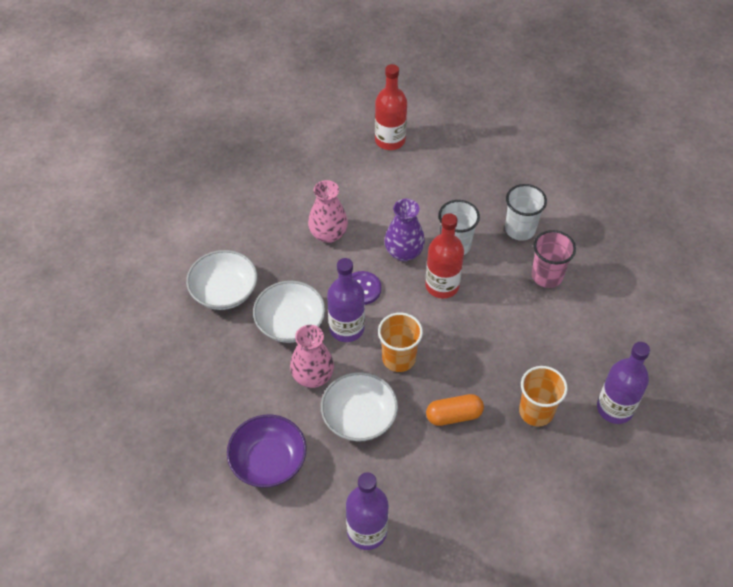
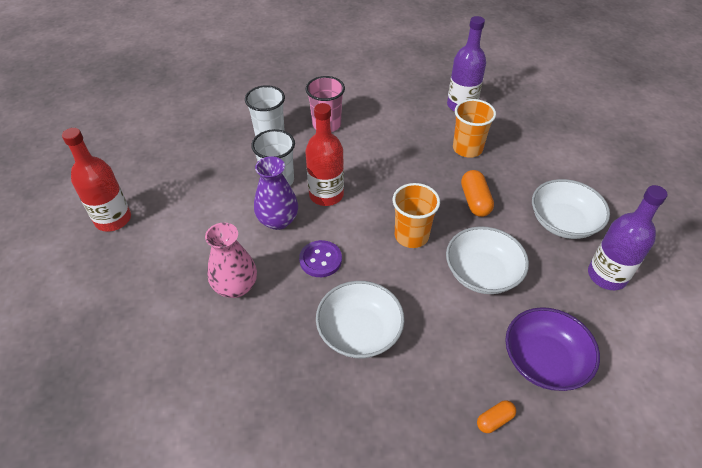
camera: 85 degrees left, 5 degrees down
(215, 418) = (494, 420): none -> orange capsule
(224, 291) = (302, 407): white bowl -> white bowl (563, 222)
(313, 376) = (433, 312): pink vase -> none
(346, 328) = (371, 277): purple bottle -> none

